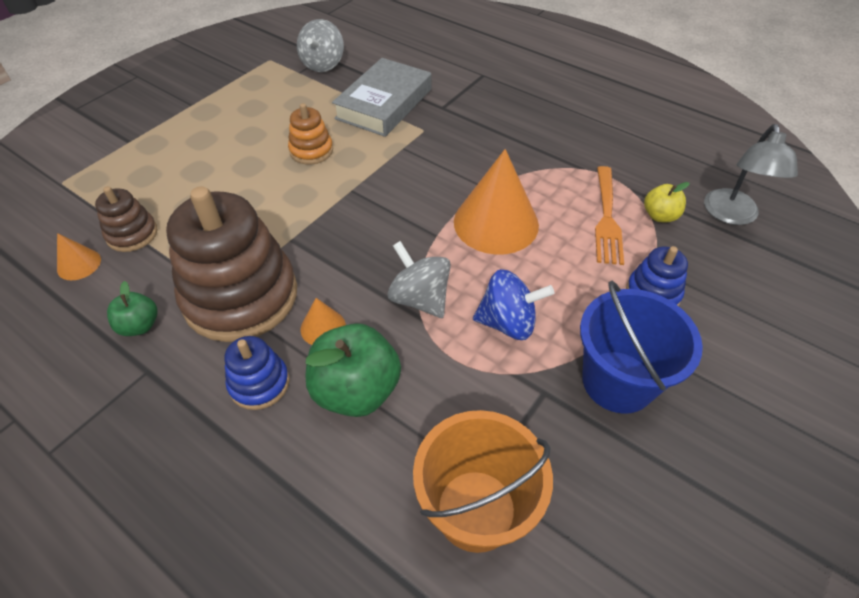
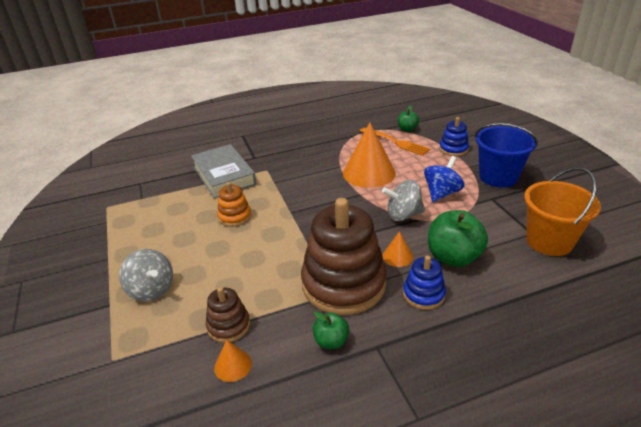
camera: 55 degrees left, 15 degrees down
(323, 64) = (148, 186): grey spinning top -> grey spinning top (151, 290)
(660, 216) = (407, 129): yellow apple -> green apple
(731, 215) = (423, 113): grey lamp -> none

